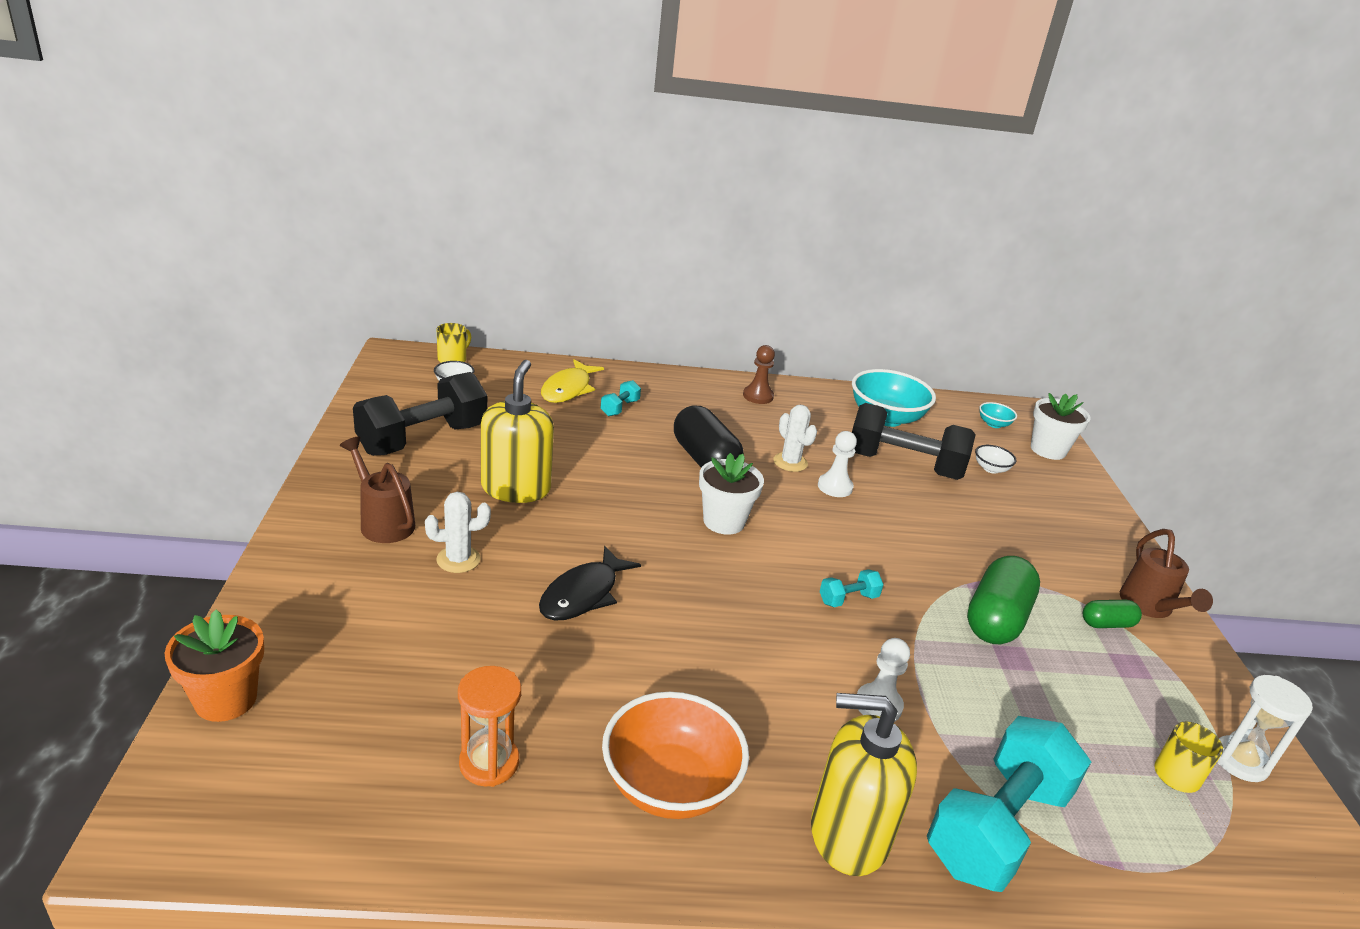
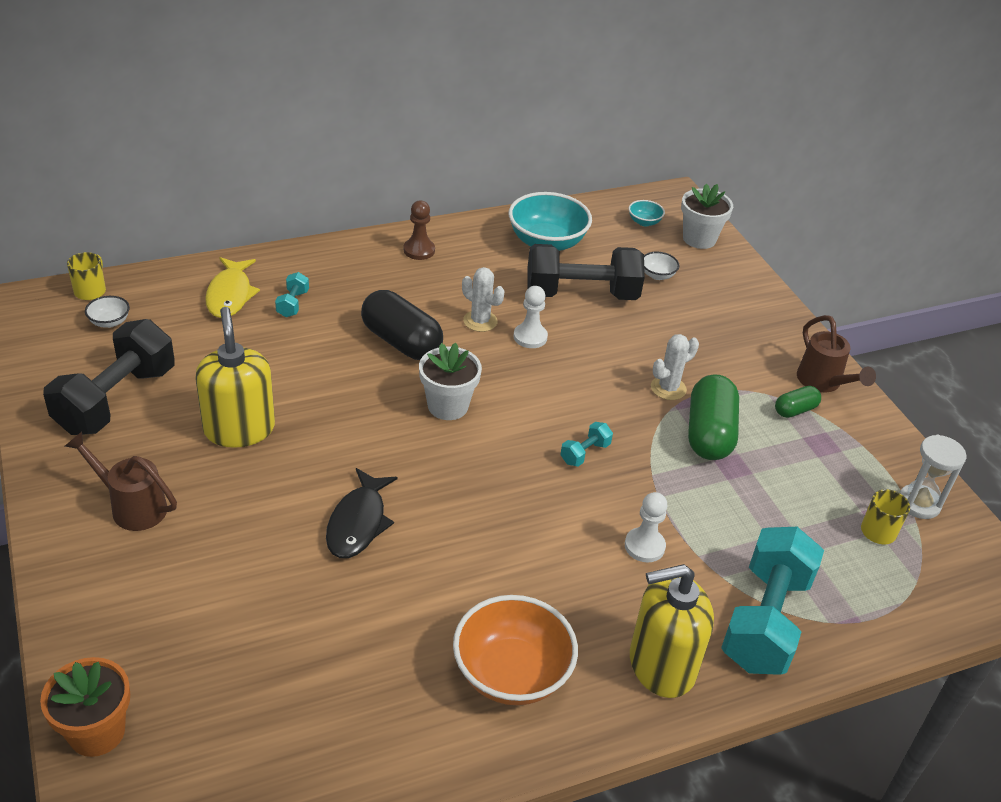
camera: 20 degrees left, 10 degrees up
(458, 559) = (227, 524): white cactus -> white cactus (668, 388)
(489, 763) = (358, 707): orange hourglass -> none

